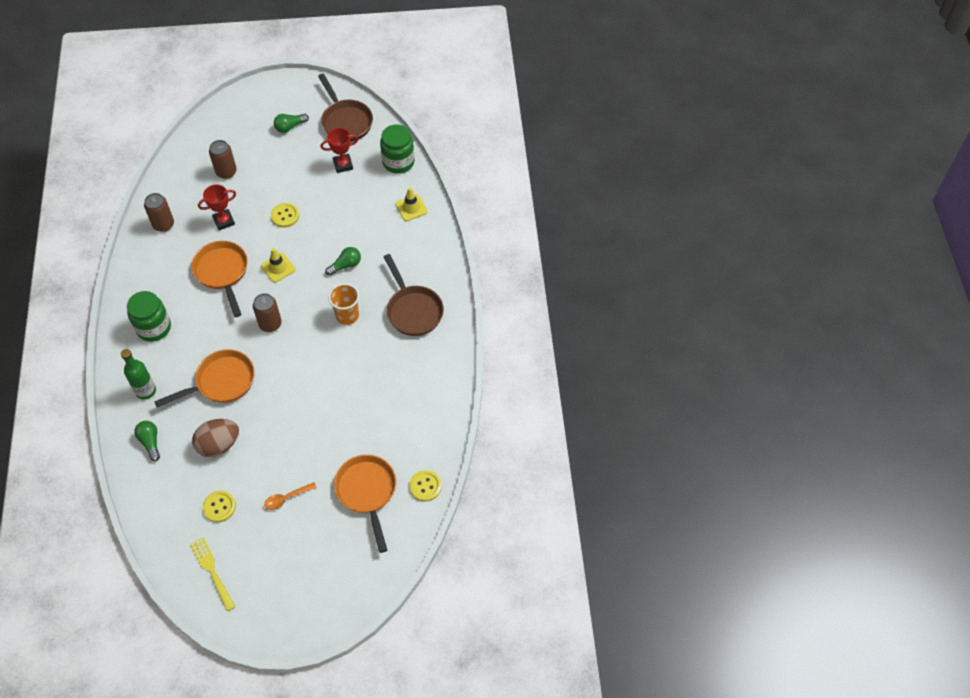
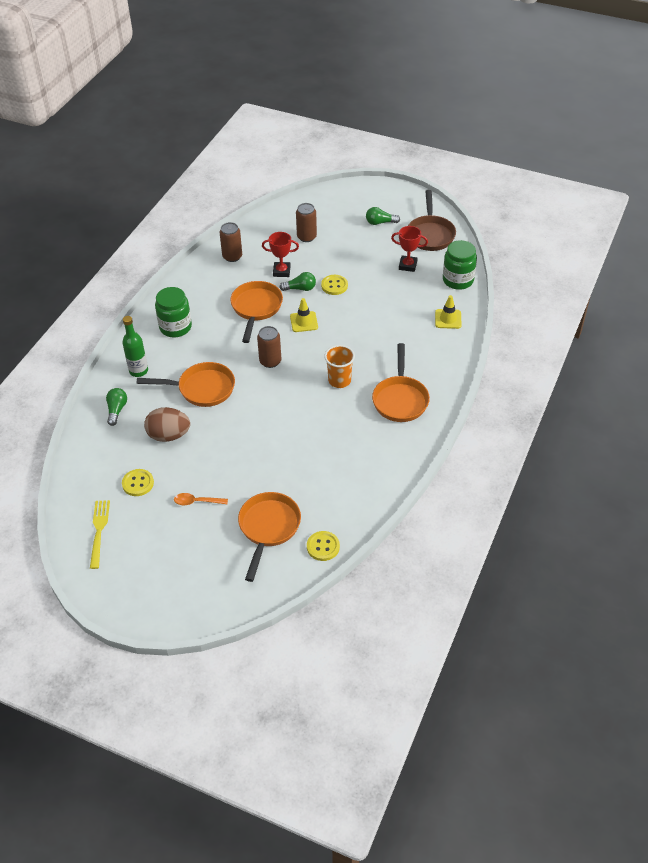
camera: 30 degrees right, 10 degrees down
(345, 265) = (362, 341): green light bulb -> green light bulb (300, 288)
(413, 310) = (400, 399): brown pan -> orange pan

